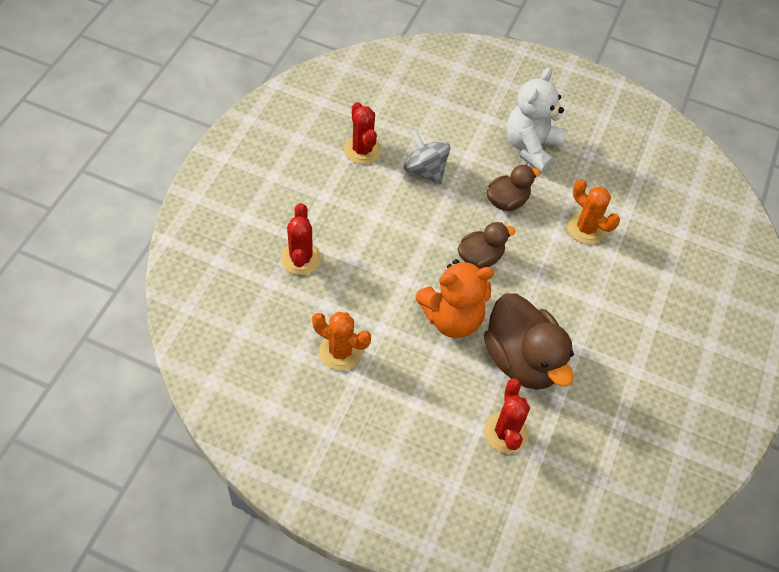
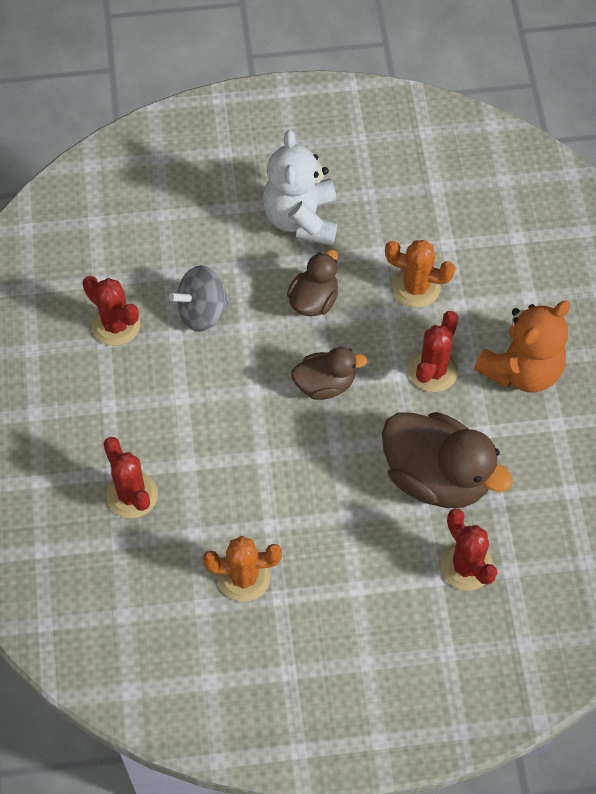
camera: 25 degrees left, 5 degrees up
(425, 170) = (202, 312): grey spinning top -> grey spinning top turned 45 degrees counterclockwise
(452, 318) = (337, 472): orange teddy bear -> orange teddy bear (521, 370)
(480, 257) = (325, 384): brown duck -> brown duck turned 45 degrees clockwise
(564, 288) = (433, 370): none -> red cactus

